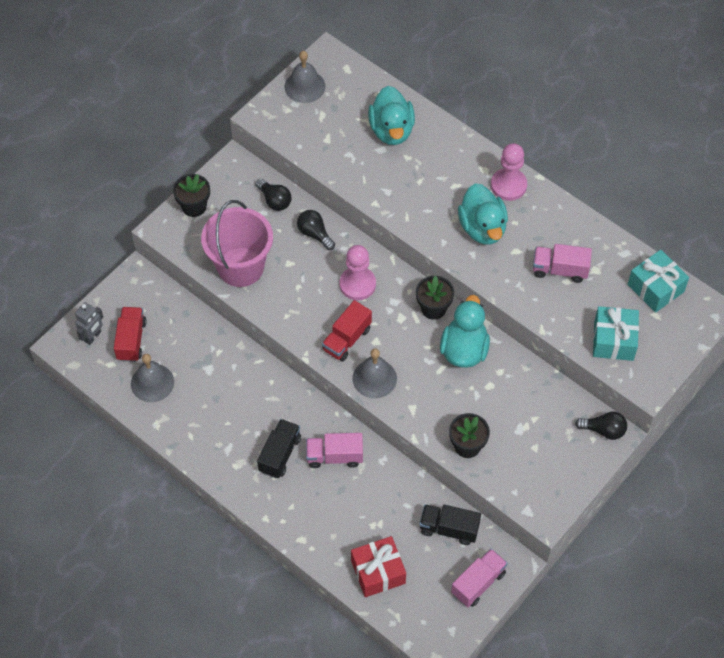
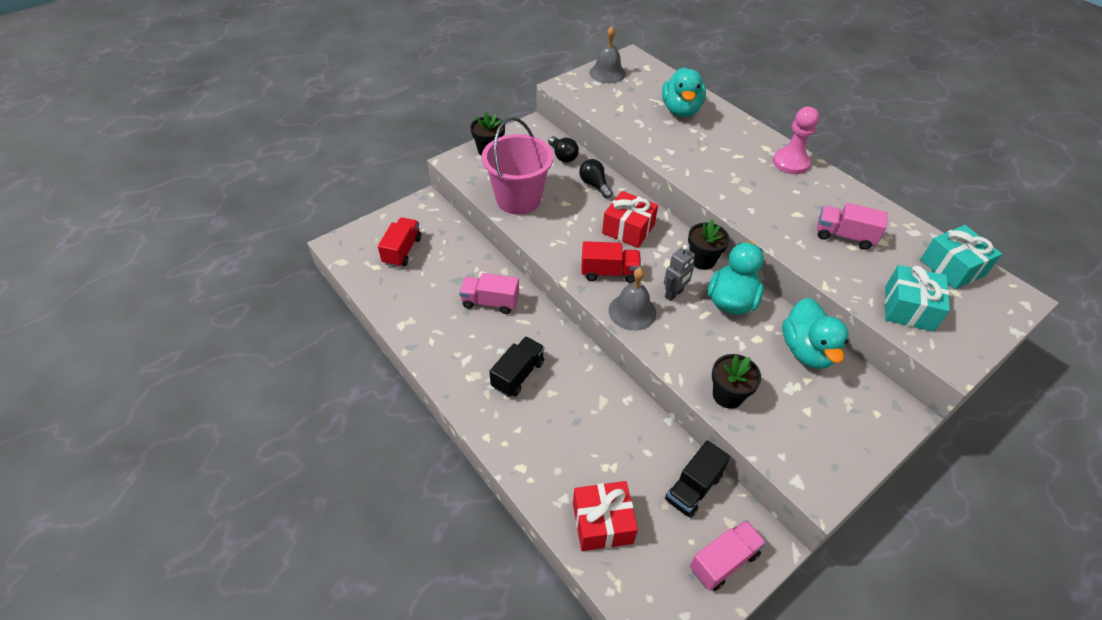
camera: 10 degrees right, 10 degrees down
(93, 336) = (368, 242): grey robot -> grey robot (674, 294)
(152, 382) = (409, 288): grey bell -> none
(334, 456) = (575, 387): pink truck -> pink truck (490, 302)
(347, 339) = (609, 272): red truck -> red truck turned 135 degrees counterclockwise
(357, 284) = (628, 229): pink pawn -> red gift
(449, 529) = (693, 488): black truck -> black truck turned 75 degrees counterclockwise
(482, 228) = (763, 191): turquoise duck -> turquoise duck (806, 350)
(603, 430) = (889, 406): black light bulb -> none

